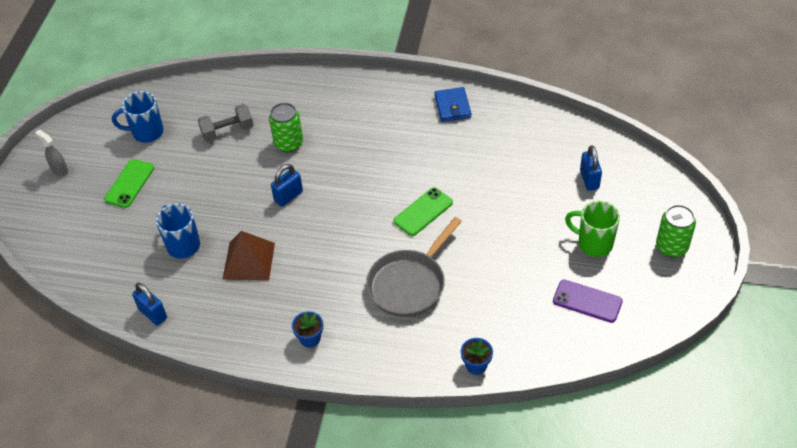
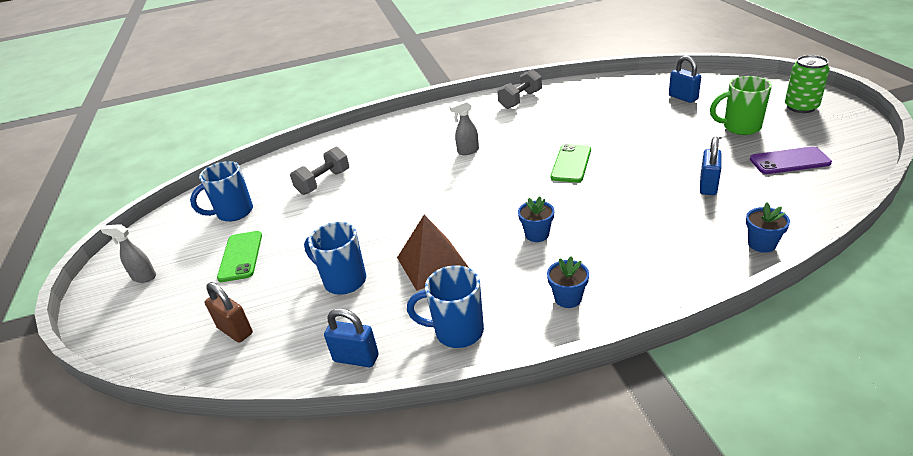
camera: 25 degrees left, 15 degrees down
(95, 252) = (235, 330): none -> brown padlock
(224, 326) = (457, 331): none -> blue mug
(288, 143) = (394, 169): green can -> none
(288, 196) = (429, 201): blue padlock -> blue padlock (708, 186)
(336, 272) = (537, 234): none -> blue flower pot
(358, 153) = (468, 151): none -> grey spray bottle
(409, 284) = (619, 213): grey pan -> none
(452, 106) = (520, 100): blue wallet -> grey dumbbell

